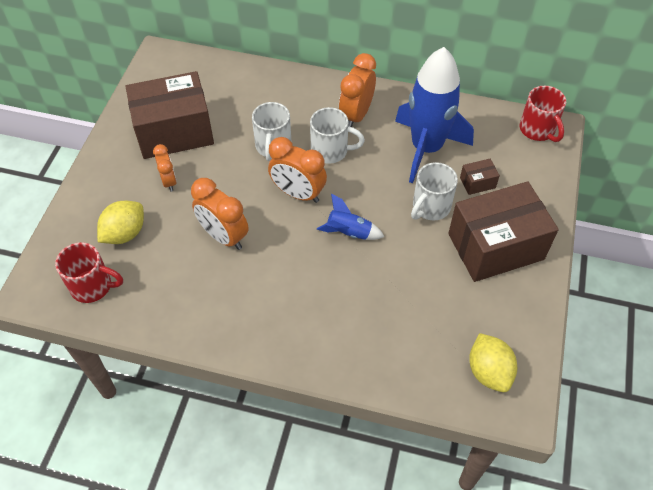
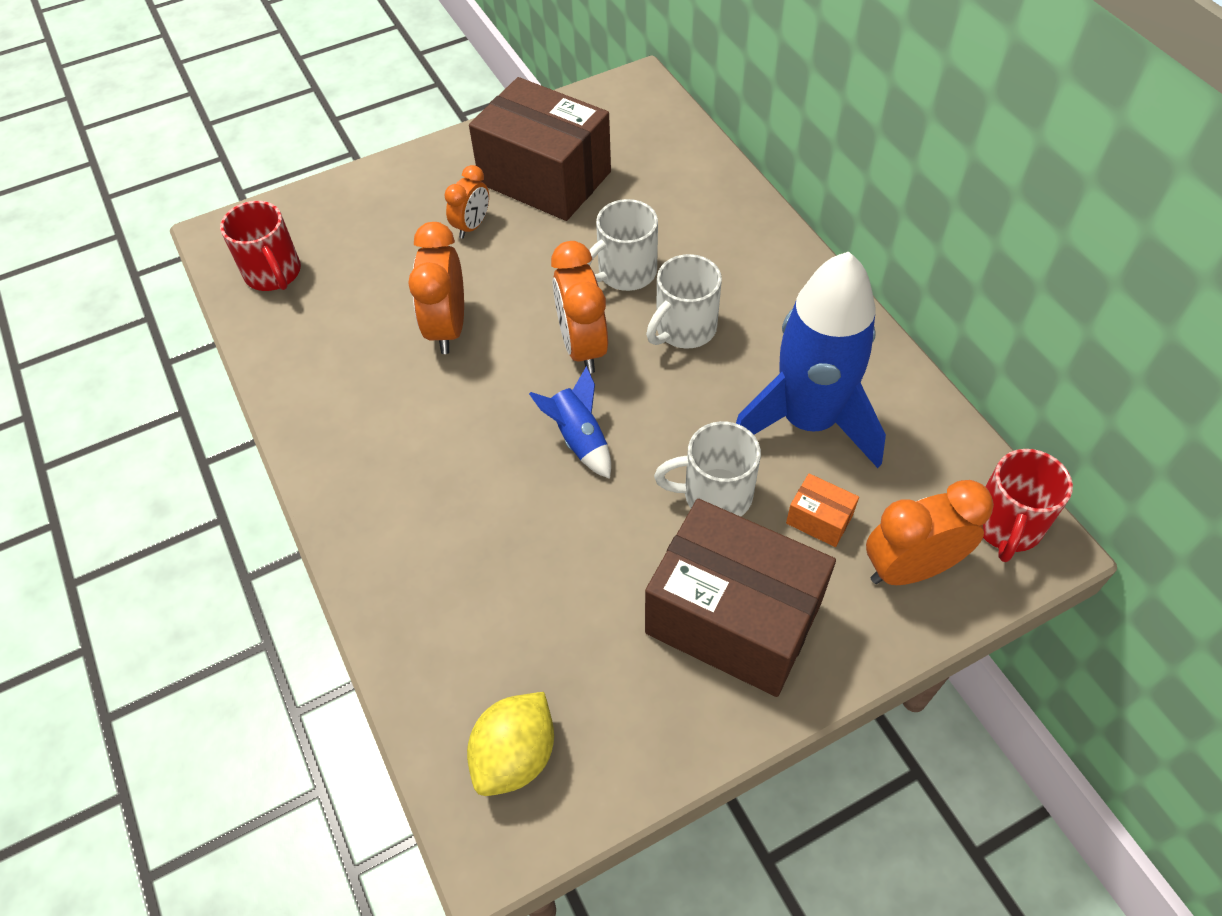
camera: 50 degrees right, 0 degrees up
(125, 233) = (365, 246): yellow lemon -> none
(331, 151) = (684, 329): white mug -> white mug turned 75 degrees clockwise
(356, 115) = (771, 311): orange clock -> orange clock (910, 568)
(477, 183) = (819, 519): brown box -> orange box

